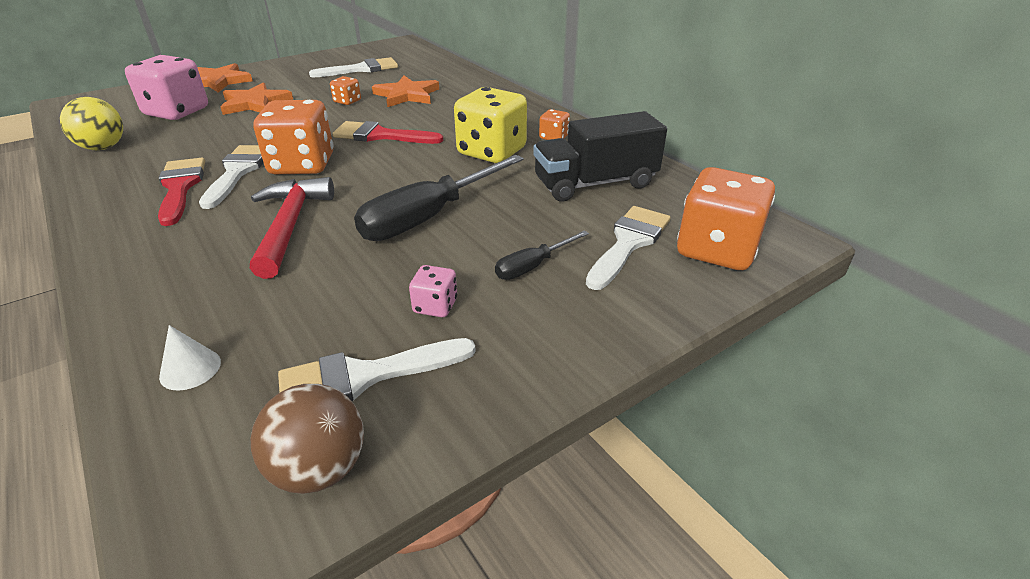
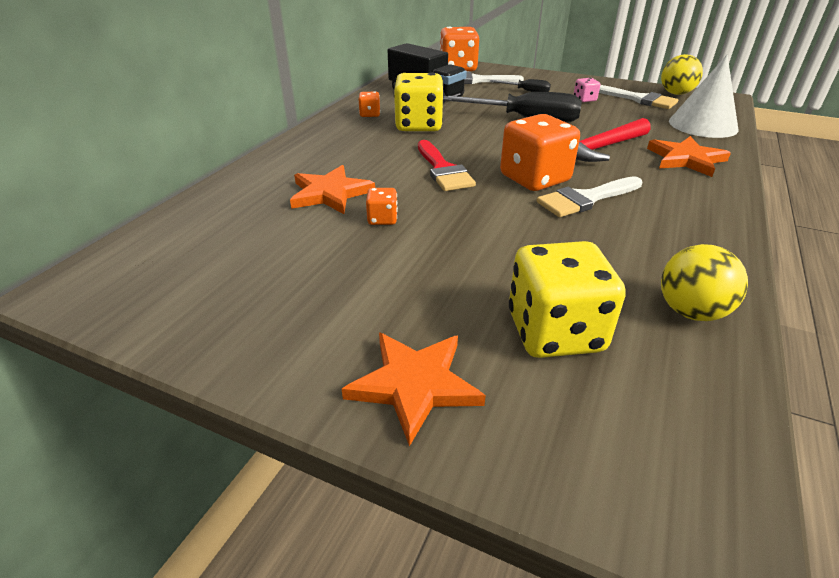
camera: 120 degrees left, 0 degrees up
(177, 112) = (555, 332): pink dice -> yellow dice
(180, 187) = (643, 209): red brush -> none
(190, 369) = (703, 125): white cone -> white cone, size x2.31
(255, 103) = (454, 281): orange star -> orange star (686, 159)
(319, 469) = (676, 93): brown ball -> yellow ball
(361, 69) = (251, 262): white brush -> none

